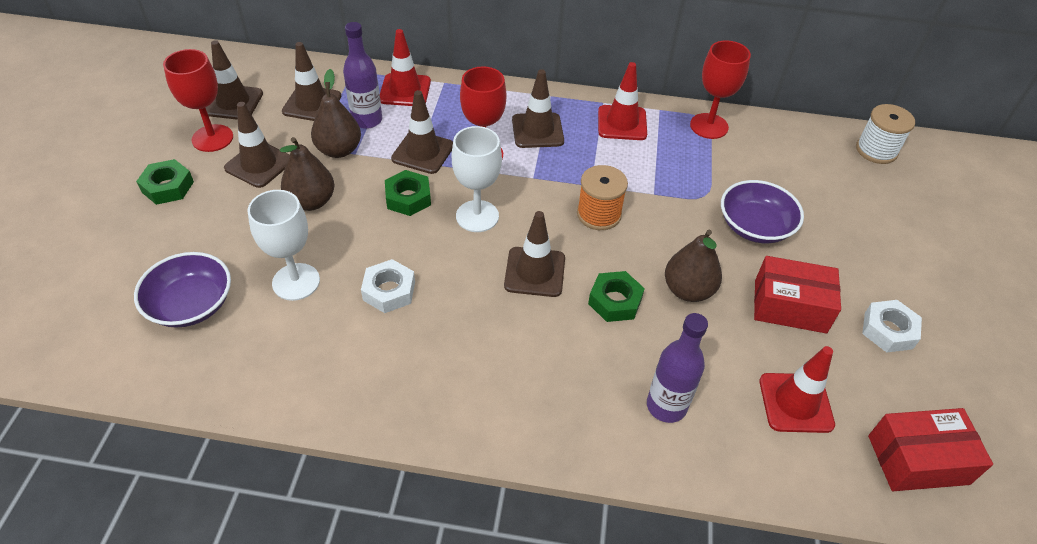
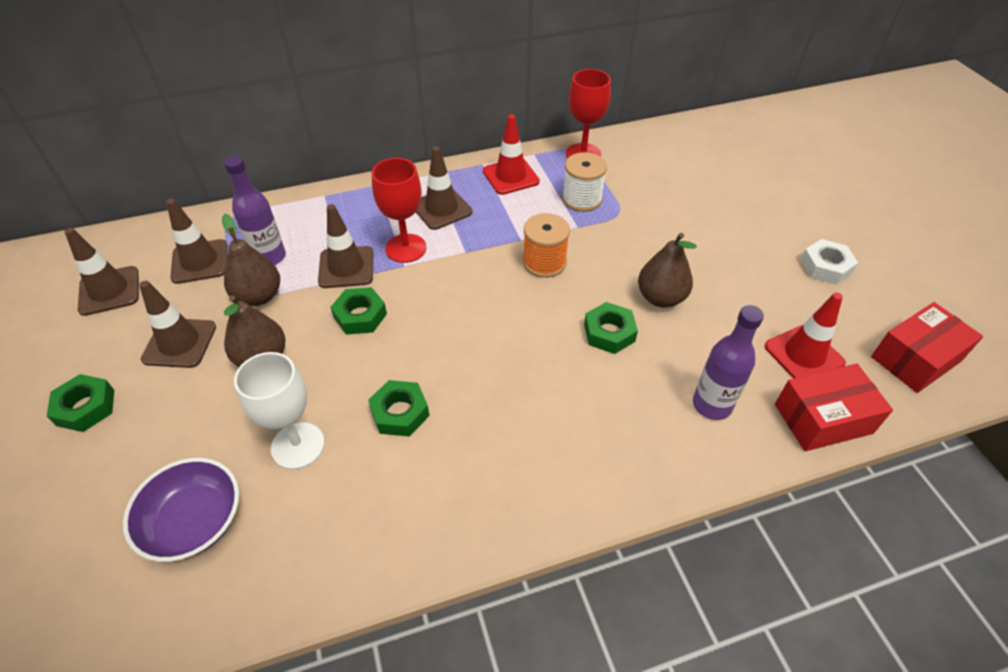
camera: 25 degrees left, 0 degrees up
(212, 138) = (108, 336): red goblet -> none
(389, 291) = (400, 413): white nut -> green nut
(405, 90) = (290, 216): red traffic cone -> none
(477, 216) = (438, 307): white goblet -> none
(535, 272) = (524, 336): brown traffic cone -> none
(755, 226) = (675, 223): purple bowl -> none
(790, 306) = (745, 277): red box -> red box (823, 418)
(876, 150) = (720, 129): white spool -> white spool (582, 199)

